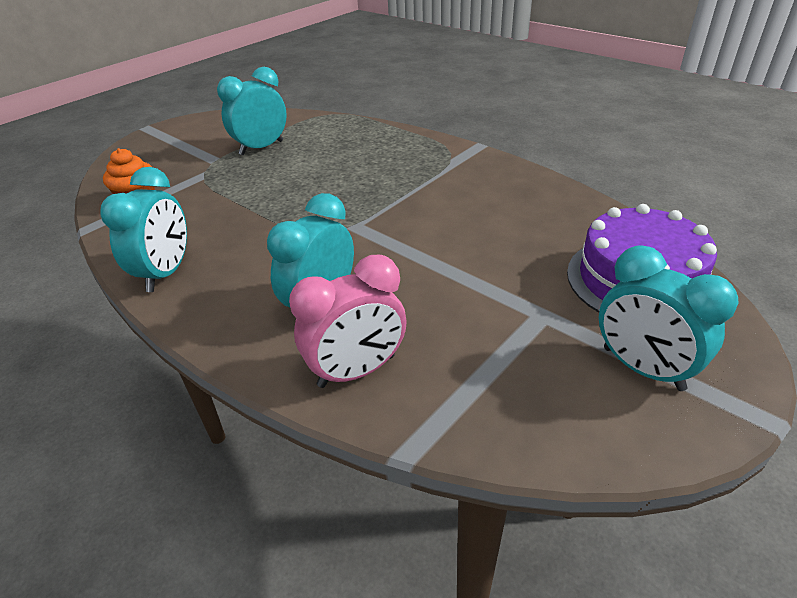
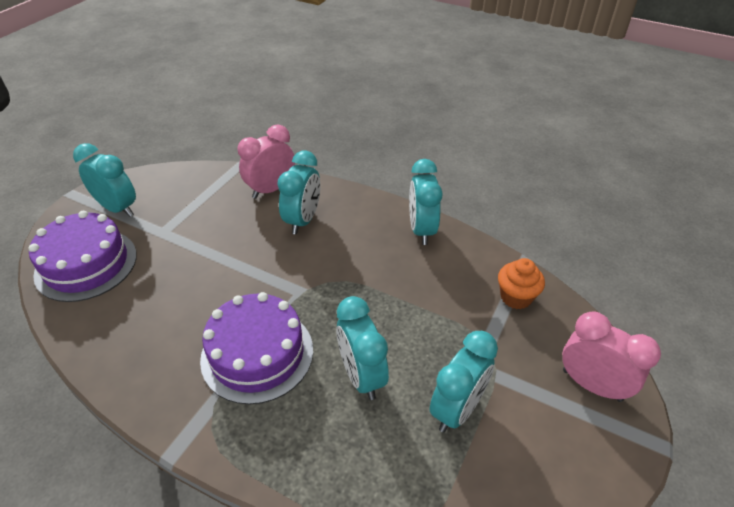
camera: 165 degrees right, 5 degrees up
(151, 150) = (592, 385): none -> pink clock
(322, 167) = (361, 376): none -> turquoise clock
(410, 185) = (257, 354): none -> purple cake

